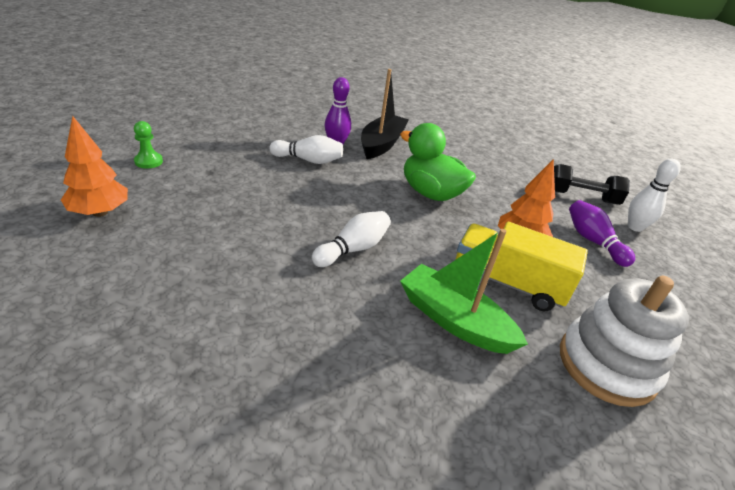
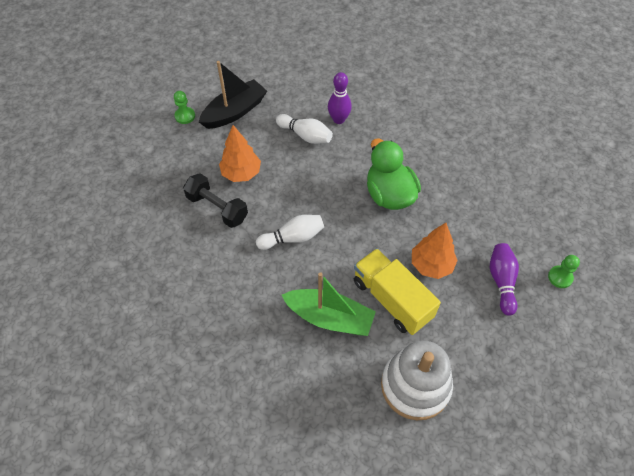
camera: 30 degrees right, 20 degrees up
(100, 212) = (140, 163): orange tree -> orange tree (241, 173)
(381, 144) = (381, 125): black boat -> black boat (234, 112)
(454, 320) = (329, 318): green boat -> green boat turned 135 degrees clockwise
(581, 197) = (535, 230): black dumbbell -> black dumbbell (217, 208)
(635, 227) = (560, 277): white bowling pin -> green pawn

